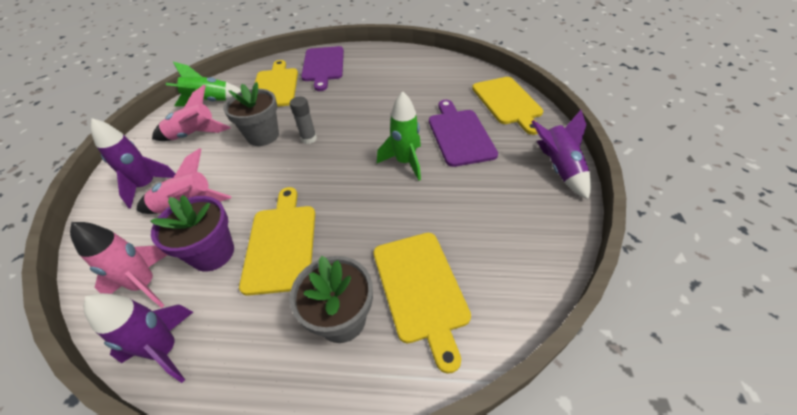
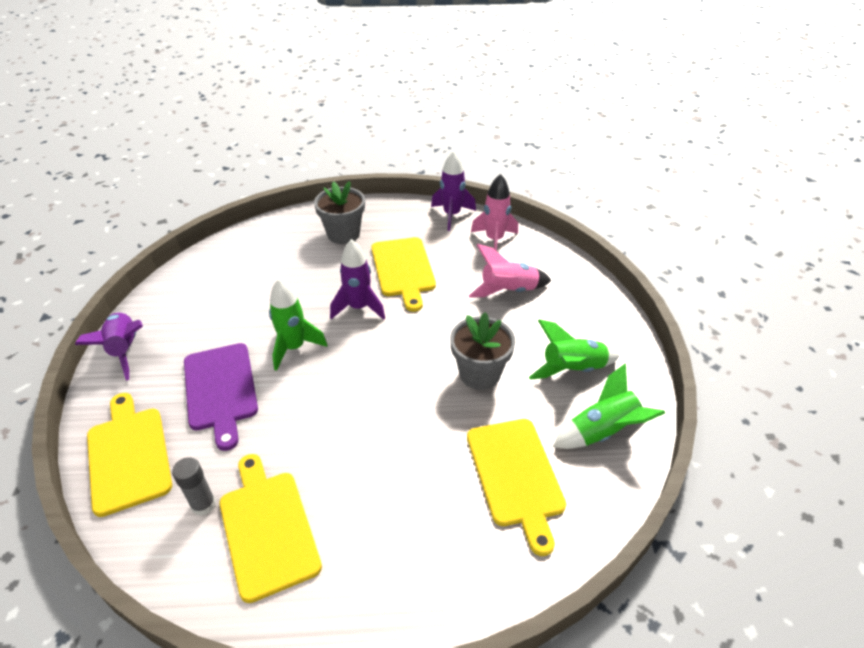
camera: 170 degrees right, 5 degrees down
(147, 186) = (568, 306): purple rocket -> purple rocket (359, 308)
(194, 135) = (572, 369): pink rocket -> green rocket
(213, 253) = (457, 260): purple flower pot -> none
(309, 139) = (417, 372): grey glue stick -> grey glue stick (203, 505)
(323, 66) = (450, 547): purple cutting board -> none
(421, 289) = (288, 251): yellow cutting board -> yellow cutting board (267, 528)

